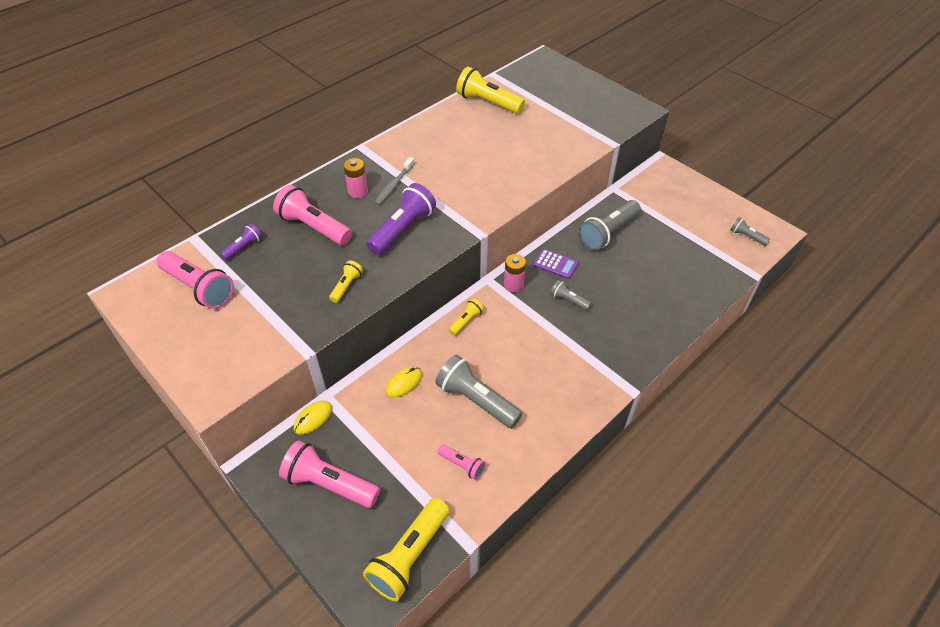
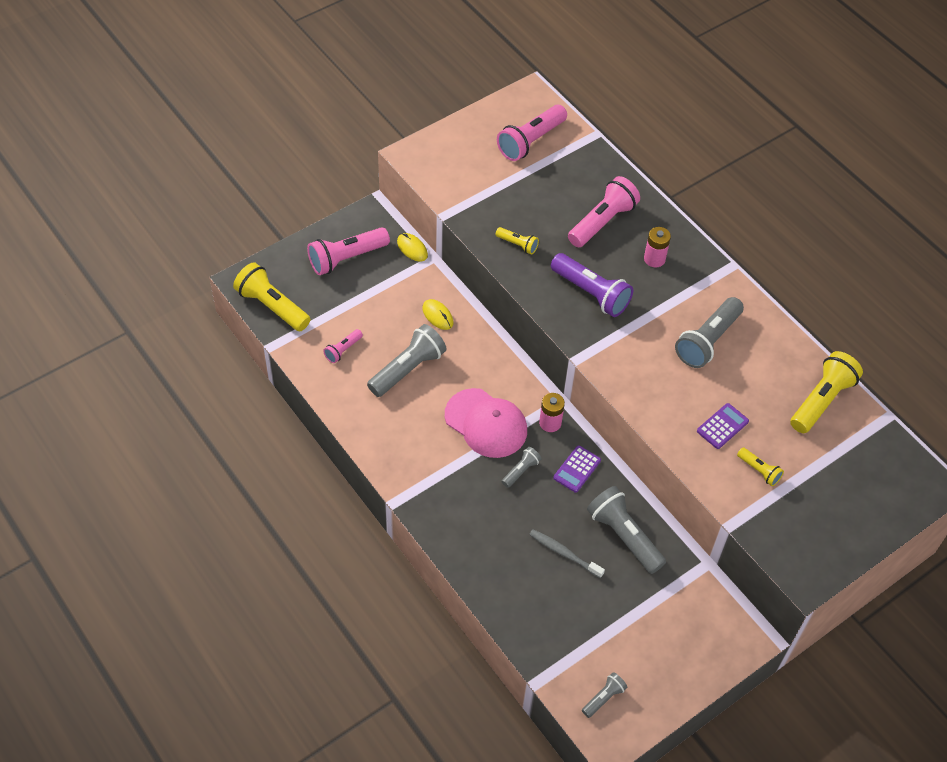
camera: 95 degrees right, 5 degrees up
(244, 247) = (579, 170): purple flashlight -> none
(329, 483) = (346, 258): pink flashlight -> pink flashlight turned 150 degrees counterclockwise
(394, 185) = (662, 291): grey toothbrush -> grey toothbrush (564, 553)
(444, 158) = (707, 341): none -> grey flashlight
(466, 321) = (505, 373): yellow flashlight -> yellow flashlight (759, 471)
(525, 330) = (486, 423): none -> pink cap
(526, 149) = (722, 426): none -> purple calculator

